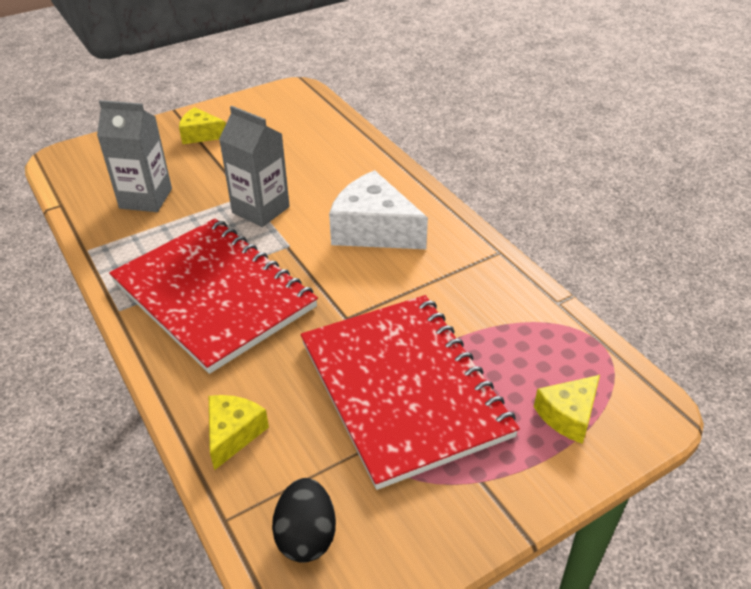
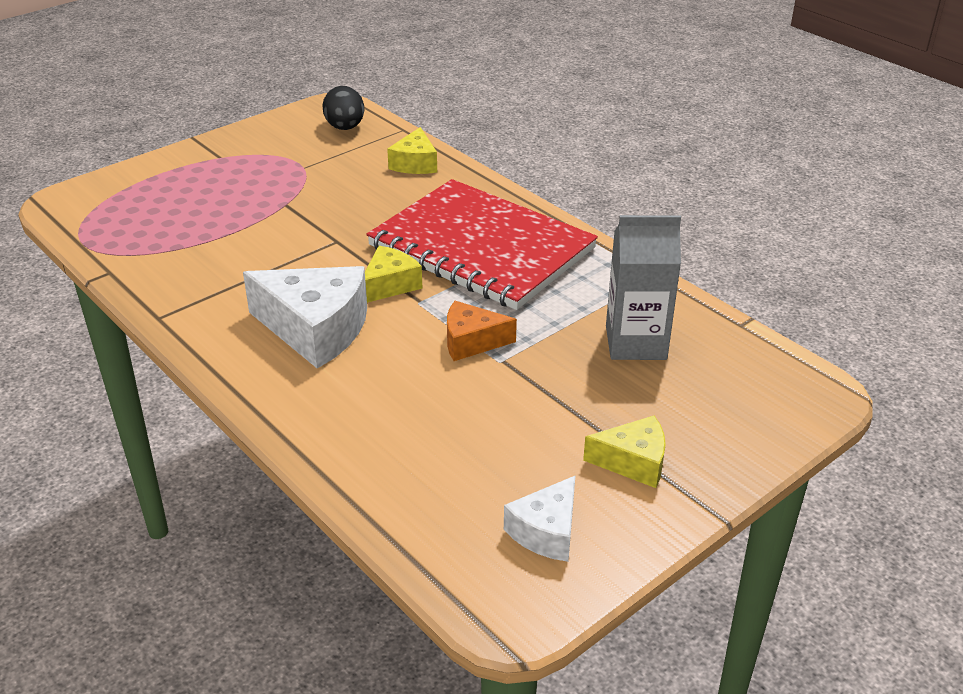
camera: 170 degrees right, 5 degrees down
(261, 210) = (471, 342): grey carton -> orange cheese
(265, 112) = (546, 531): none -> white cheese
(403, 388) = (278, 198): red notebook -> none
(568, 415) = (138, 193): yellow cheese -> yellow cheese (390, 285)

